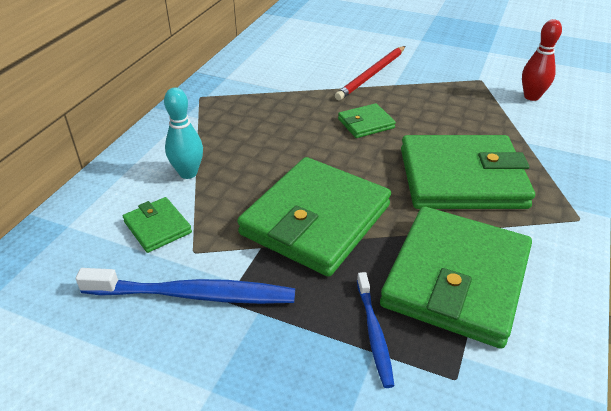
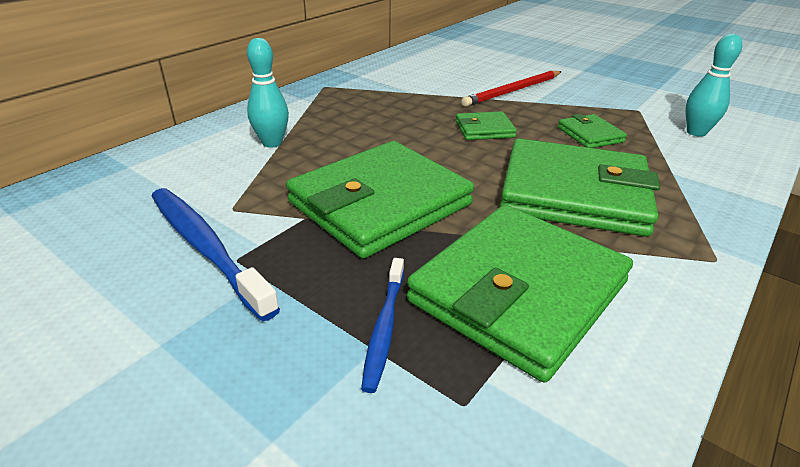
camera: 15 degrees right, 5 degrees down
(157, 227) = (211, 182): green wallet -> green wallet (590, 135)
(194, 295) = (206, 247): blue toothbrush -> blue toothbrush turned 150 degrees counterclockwise
(531, 97) = (696, 132): red bowling pin -> turquoise bowling pin

